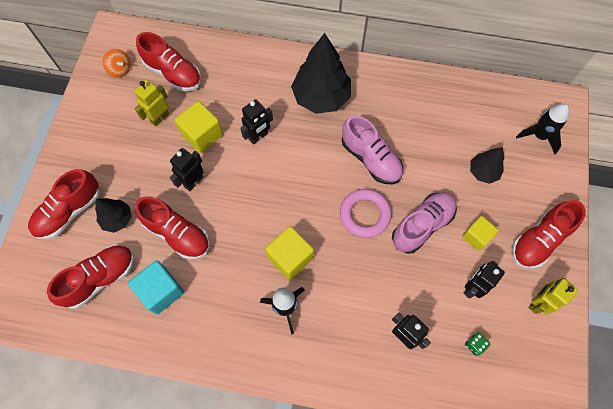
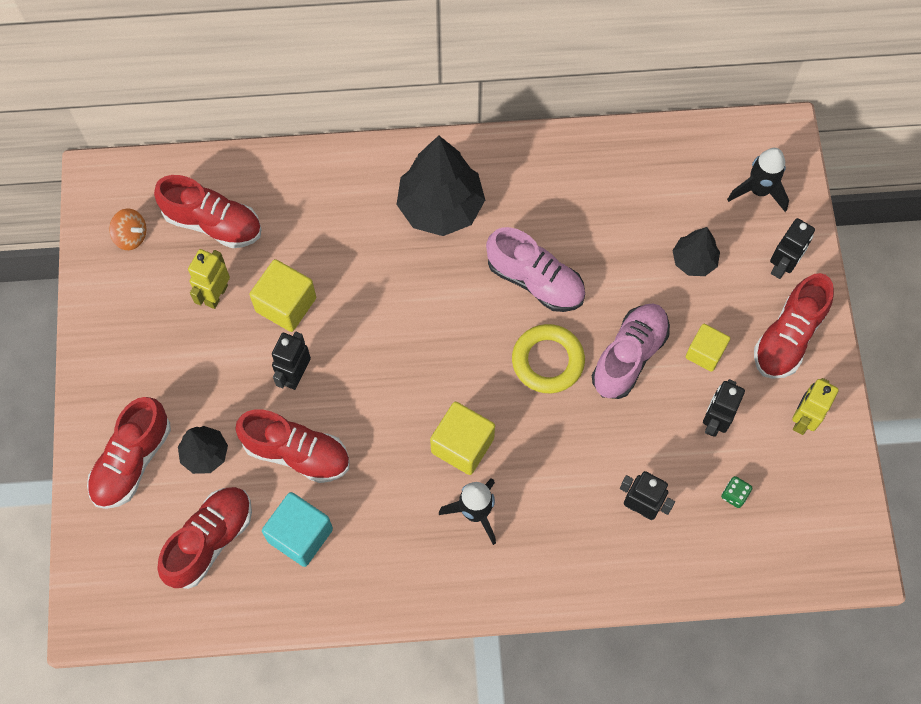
camera: 15 degrees left, 0 degrees up
(258, 137) = (368, 287): black robot -> black robot (782, 266)
(365, 215) = (547, 361): pink ring -> yellow ring

